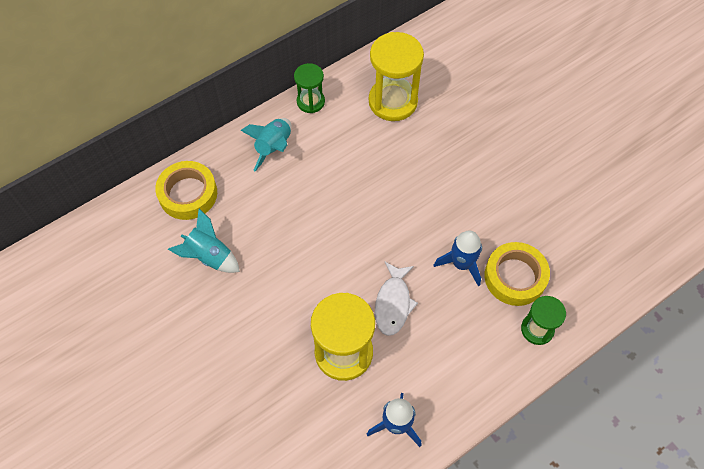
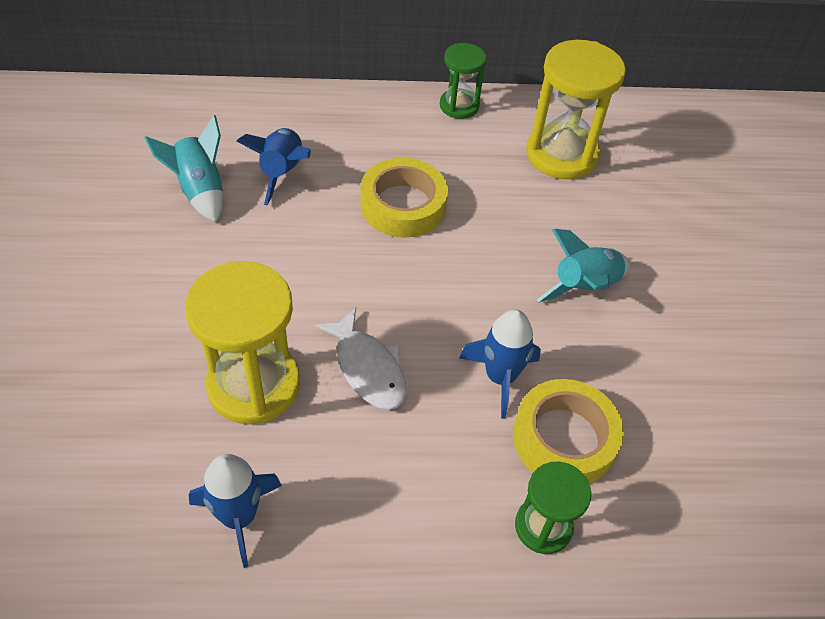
camera: 30 degrees right, 10 degrees down
(188, 194) = (237, 120): yellow tape -> yellow tape (403, 205)
(246, 213) = (282, 172): none -> blue rocket
(274, 147) = (374, 127): turquoise rocket -> turquoise rocket (584, 287)
(393, 303) = (368, 368): white fish -> white fish turned 75 degrees counterclockwise

